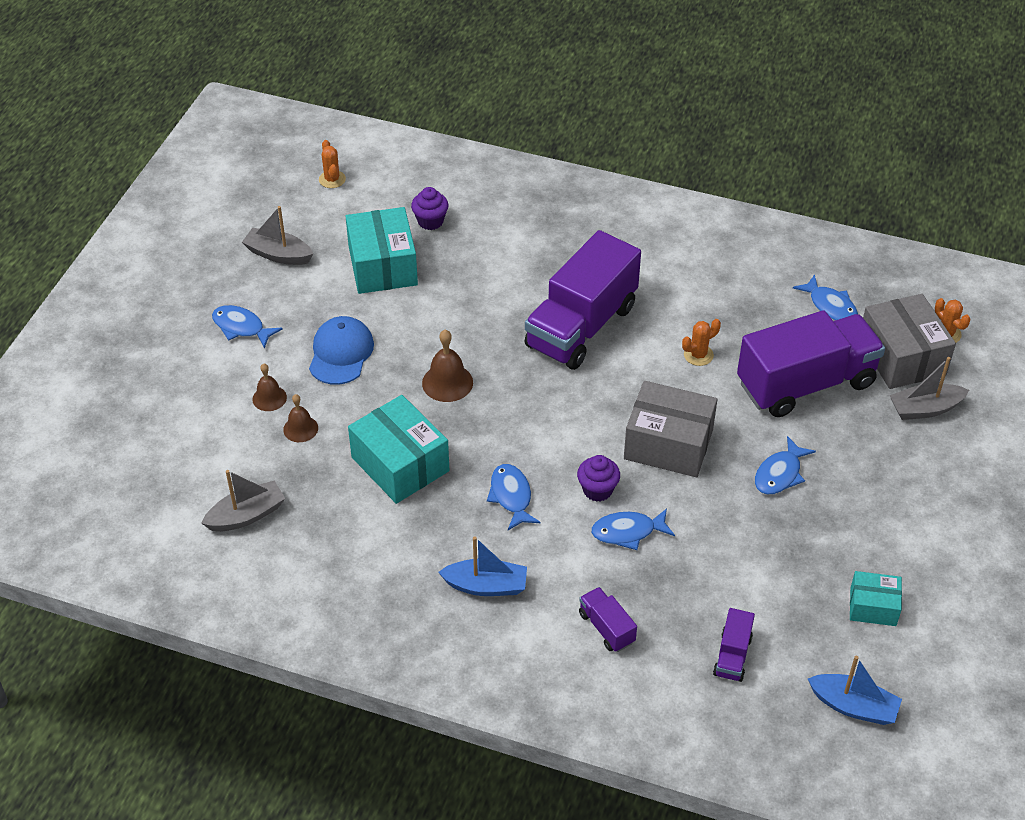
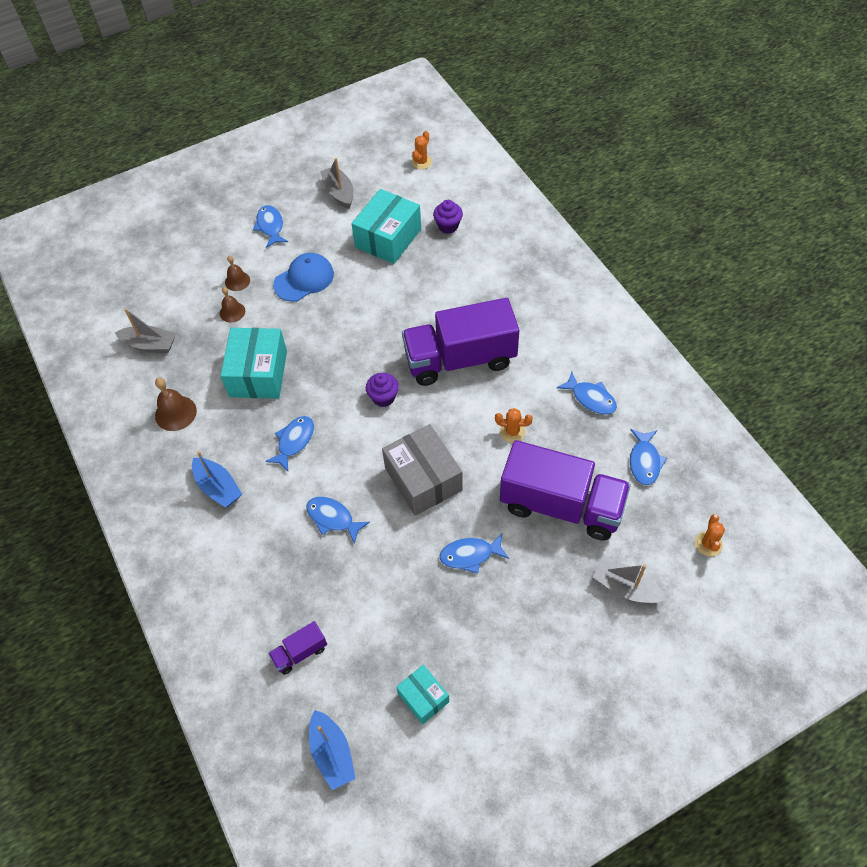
camera: 45 degrees right, 10 degrees up
(447, 382) = (340, 340): brown bell -> brown bell (175, 413)
(597, 490) = (347, 476): purple cupcake -> purple cupcake (383, 397)
(606, 628) = (251, 570): purple truck -> none
(731, 286) = (591, 398): none -> blue fish
(901, 357) = (653, 536): grey box -> none

